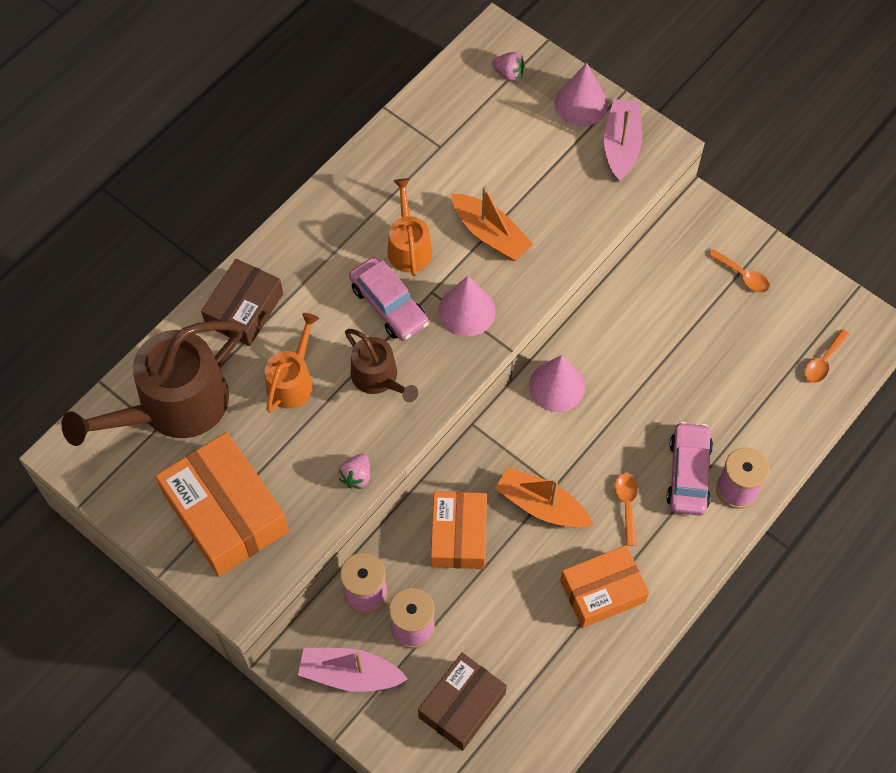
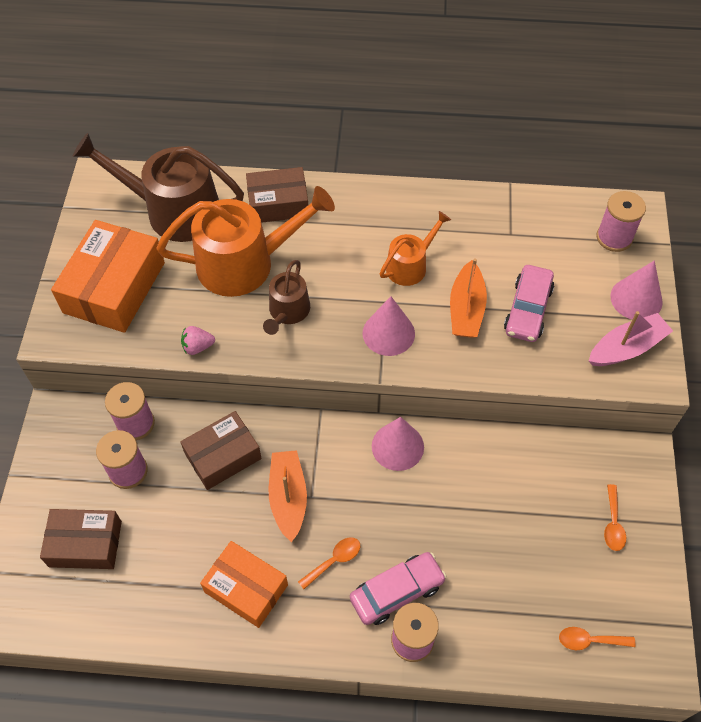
camera: 55 degrees right, 5 degrees down
(292, 381) = (244, 263): orange watering can -> orange watering can, size x1.87
(350, 674) = (65, 453): pink boat -> none
(389, 305) = (352, 283): pink car -> pink car (527, 310)
(458, 535) = (223, 456): orange box -> brown box
(508, 73) = (614, 237): pink strawberry -> pink spool

